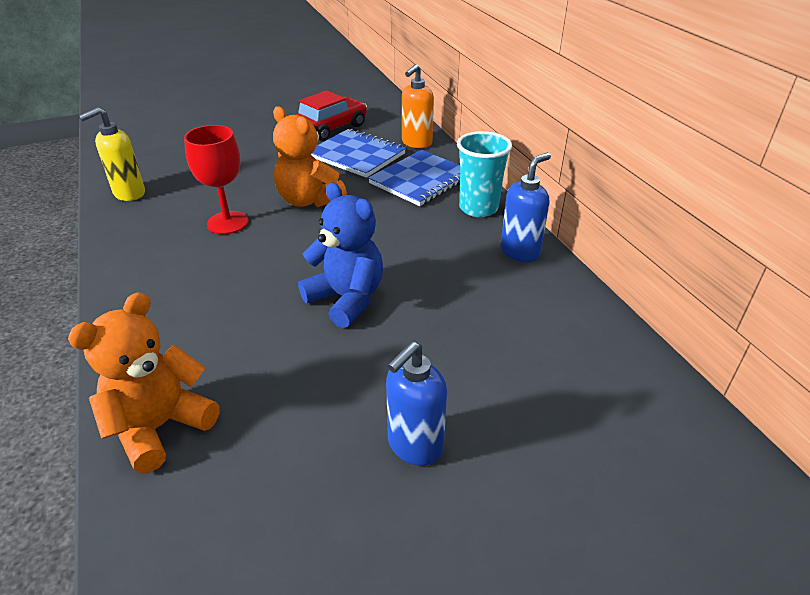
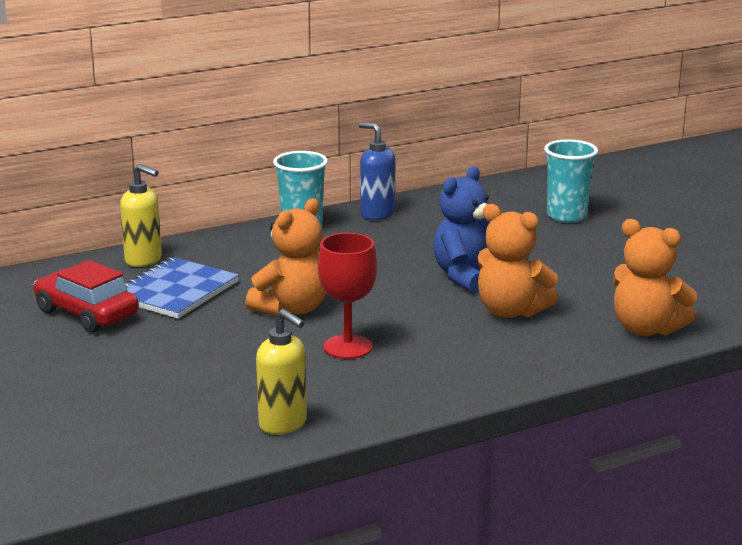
camera: 95 degrees left, 15 degrees down
(254, 320) = (510, 311): none -> orange teddy bear
(414, 446) = (614, 247): blue soap dispenser -> none
(416, 143) = (144, 260): orange soap dispenser -> yellow soap dispenser
(420, 180) = (242, 255): blue notebook -> none
(528, 411) = (566, 216): none -> turquoise cup

